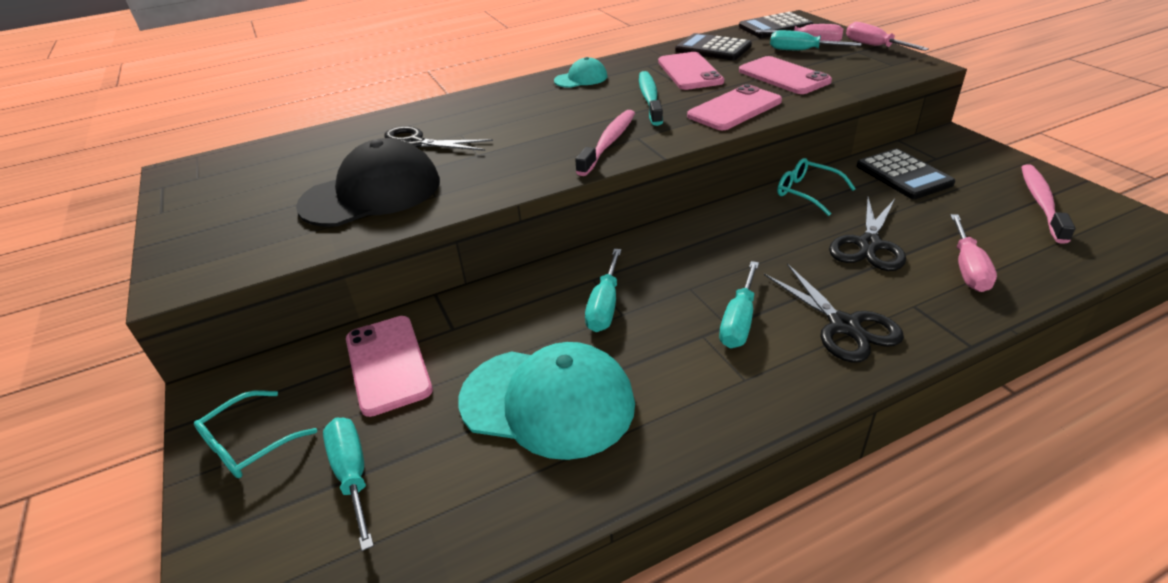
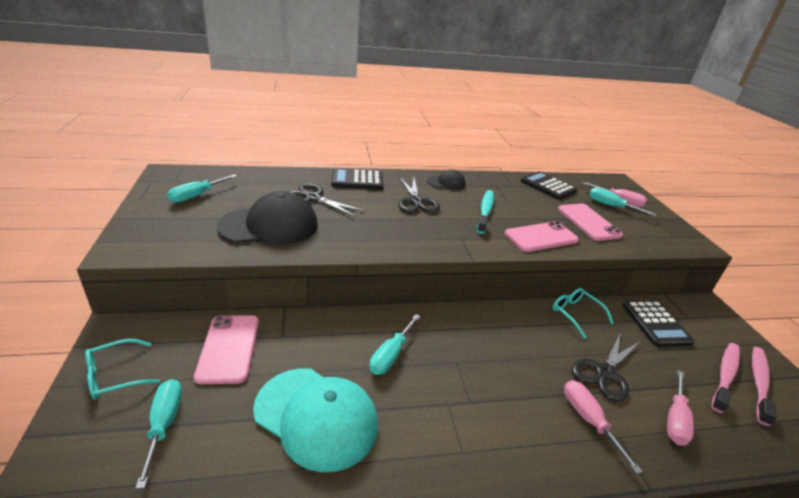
camera: 10 degrees right, 5 degrees down
(581, 78) = (446, 182): turquoise cap -> black cap
(609, 143) = (440, 236): pink toothbrush -> pink toothbrush (725, 376)
(689, 72) = (523, 199): pink phone -> none
(739, 321) = (480, 401): turquoise screwdriver -> turquoise screwdriver (197, 196)
(775, 27) = (600, 182): black calculator -> black calculator (357, 180)
(844, 326) = (557, 434): black scissors -> black scissors (416, 201)
(874, 46) = (667, 218): pink screwdriver -> pink screwdriver (588, 420)

